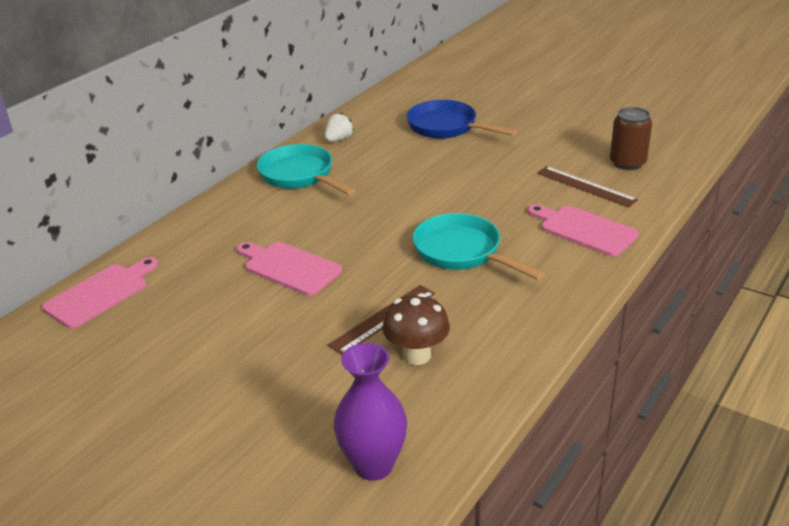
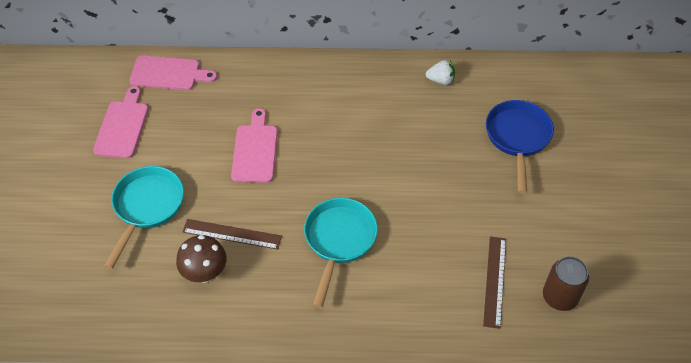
camera: 55 degrees right, 20 degrees up
(300, 176) = (371, 88): turquoise pan -> turquoise pan (147, 207)
(373, 465) = (95, 303): purple vase -> none
(584, 230) = (425, 307): pink cutting board -> pink cutting board (122, 126)

